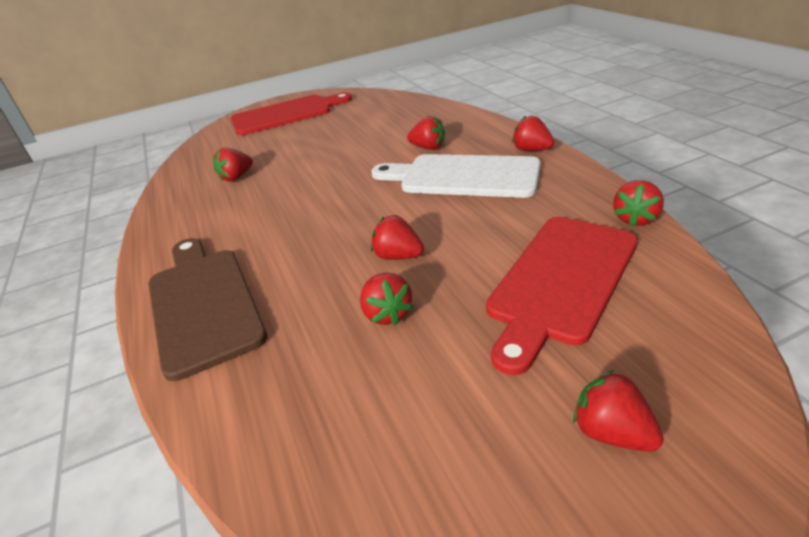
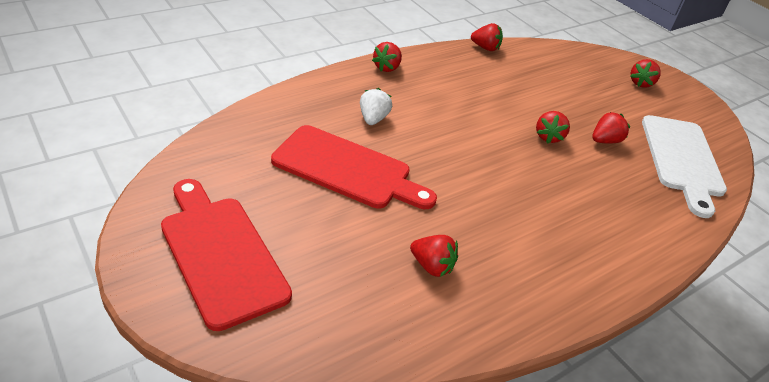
camera: 110 degrees left, 5 degrees up
(203, 303) = (637, 233): brown cutting board -> none
(428, 148) = (373, 119): red strawberry -> white strawberry
(463, 176) = (432, 103): white cutting board -> white cutting board (682, 159)
(561, 281) = (552, 80): red cutting board -> red cutting board (347, 169)

